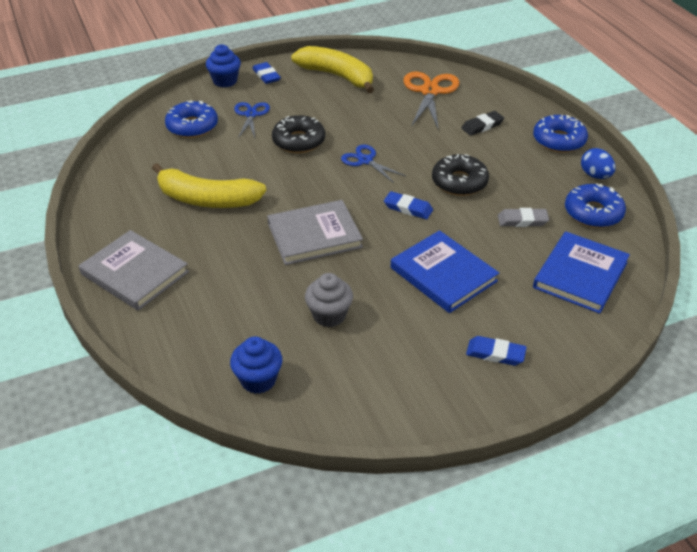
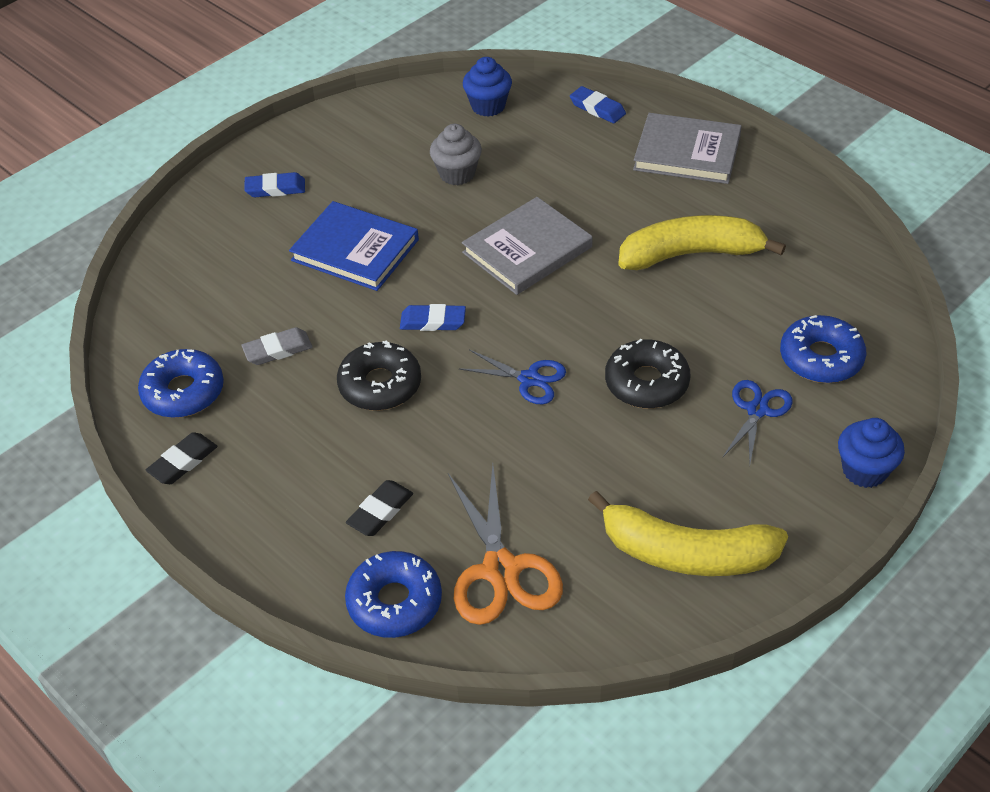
camera: 160 degrees right, 5 degrees up
(251, 114) = (757, 410): blue scissors -> blue scissors turned 135 degrees counterclockwise
(266, 75) = (808, 509): blue eraser -> blue eraser (597, 108)
(559, 140) = (247, 520): blue donut -> blue donut (394, 602)
(580, 275) = (195, 297): blue book -> none
(595, 175) = (183, 462): blue egg -> black eraser

